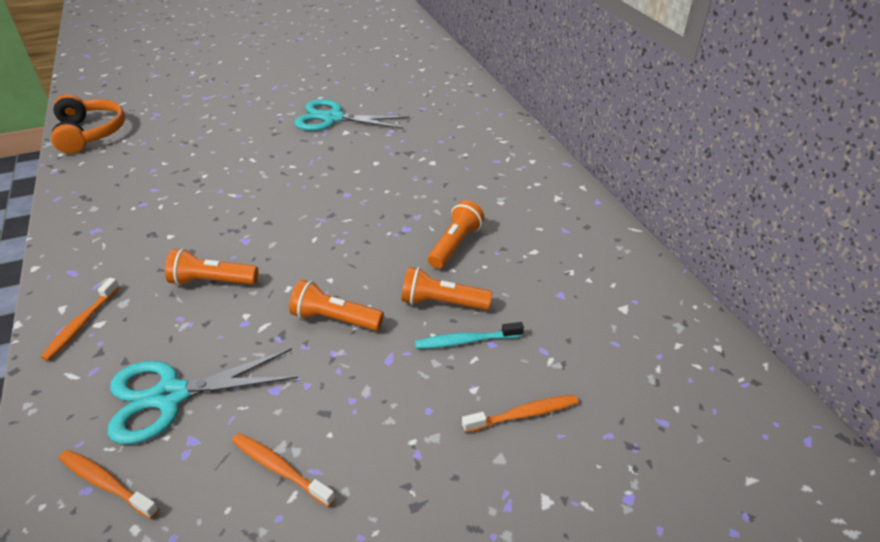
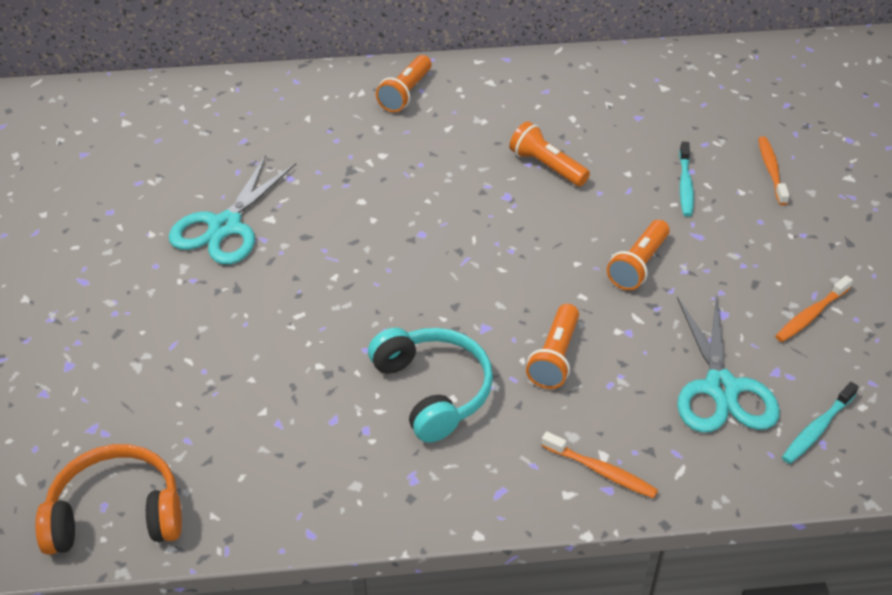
camera: 75 degrees left, 5 degrees up
(106, 483) = (817, 429): orange toothbrush -> turquoise toothbrush
(178, 225) = (432, 390): none -> turquoise headphones
(442, 302) = (631, 190): orange flashlight -> orange flashlight (405, 93)

